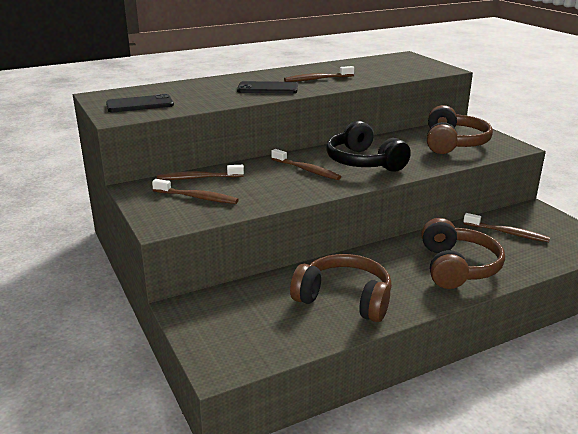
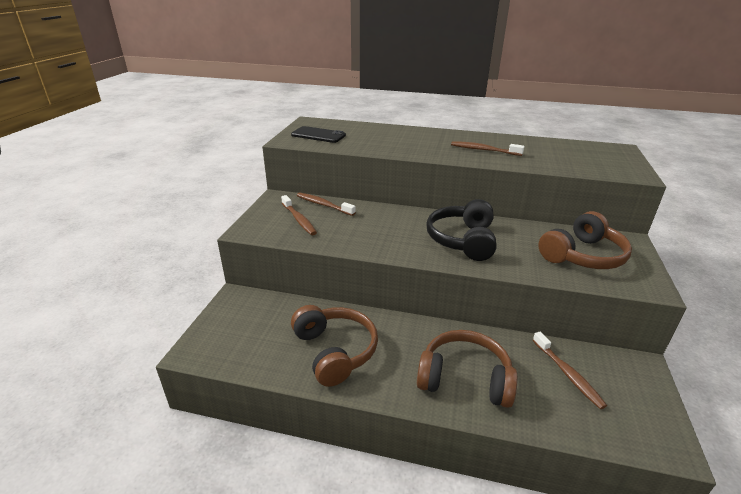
camera: 40 degrees right, 5 degrees up
(267, 88) = (427, 147): black phone -> none
(306, 170) = (405, 229): brown toothbrush -> none
(457, 267) = (464, 378): brown headphones -> brown headphones turned 120 degrees counterclockwise

